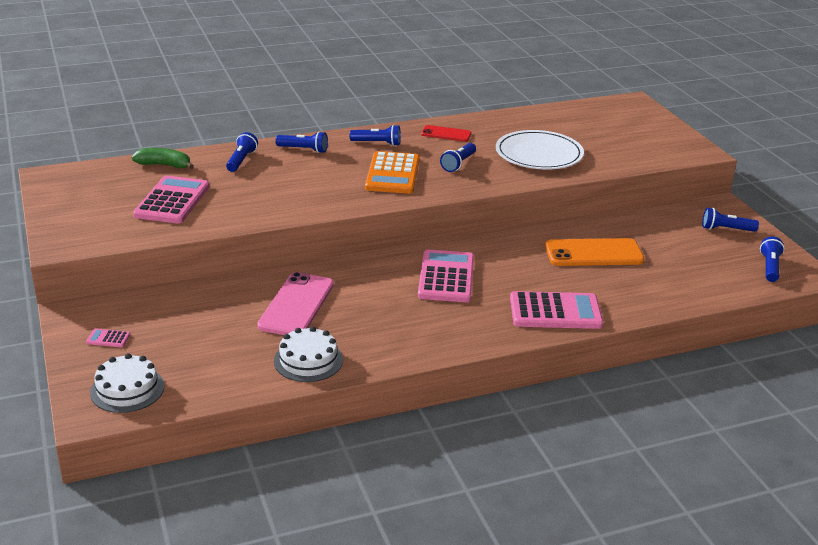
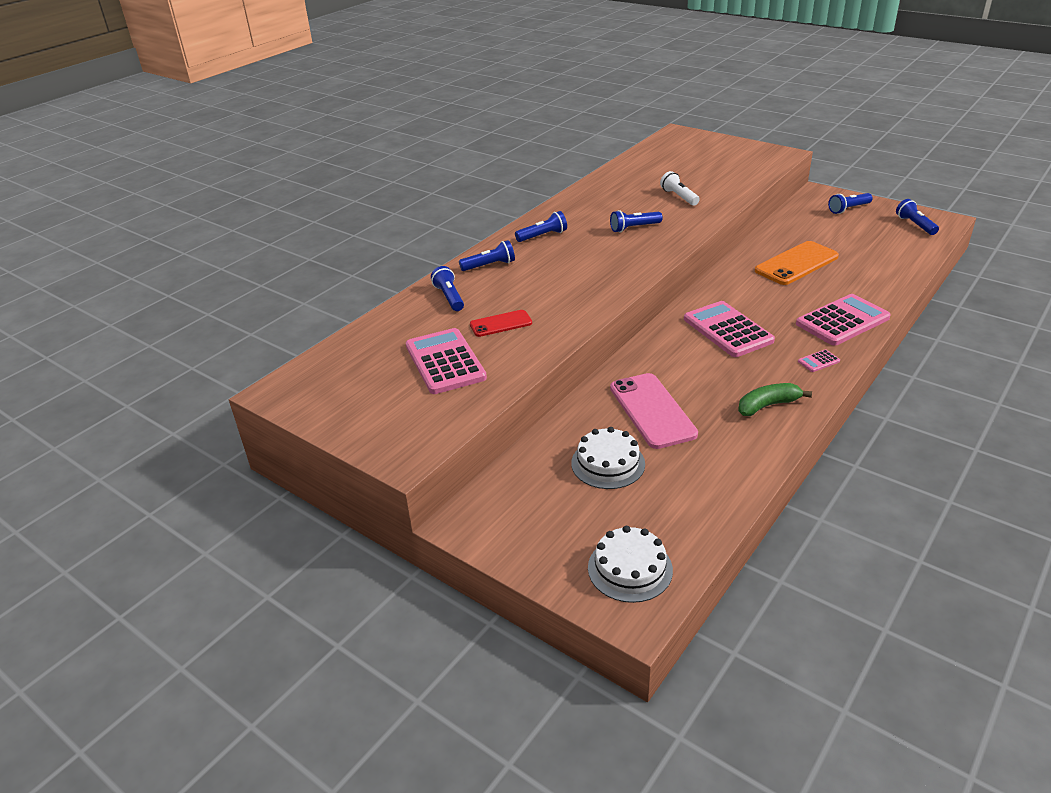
camera: 30 degrees left, 5 degrees up
(108, 338) = (537, 529): pink calculator -> pink calculator (818, 361)
(164, 165) = (382, 331): green banana -> green banana (767, 405)
(308, 360) = (736, 454): white cake -> white cake (608, 463)
(392, 174) = (597, 257): orange calculator -> none
(446, 134) = (585, 207): red phone -> red phone (501, 324)
(458, 164) = (634, 228): blue flashlight -> blue flashlight turned 75 degrees clockwise
(539, 154) = (679, 197): white plate -> white flashlight

